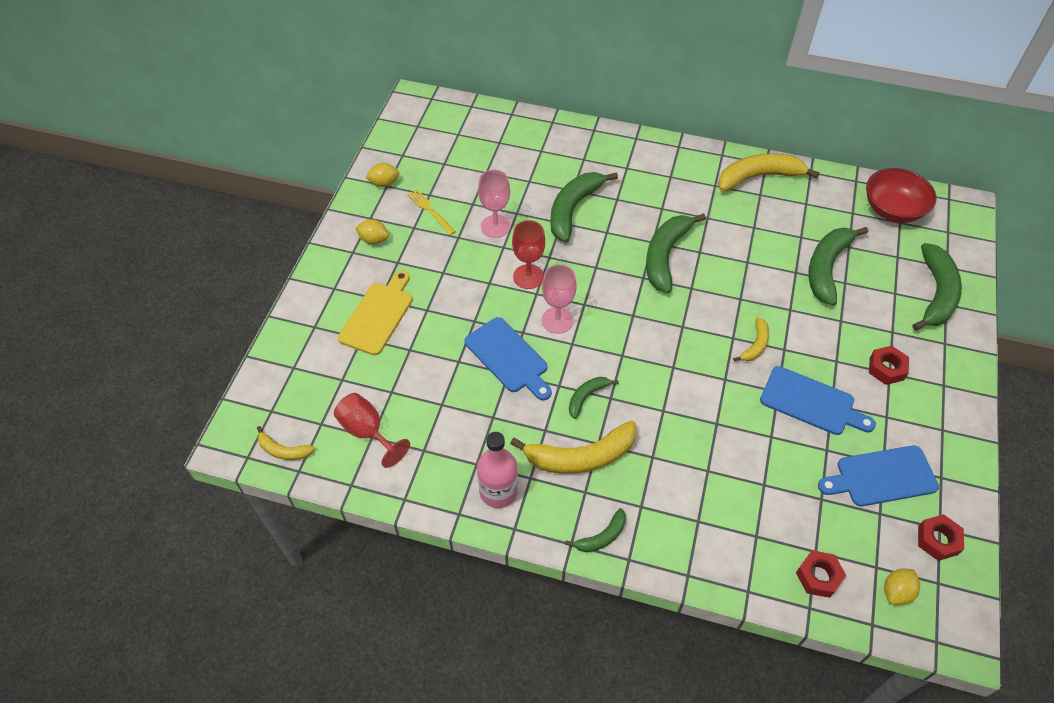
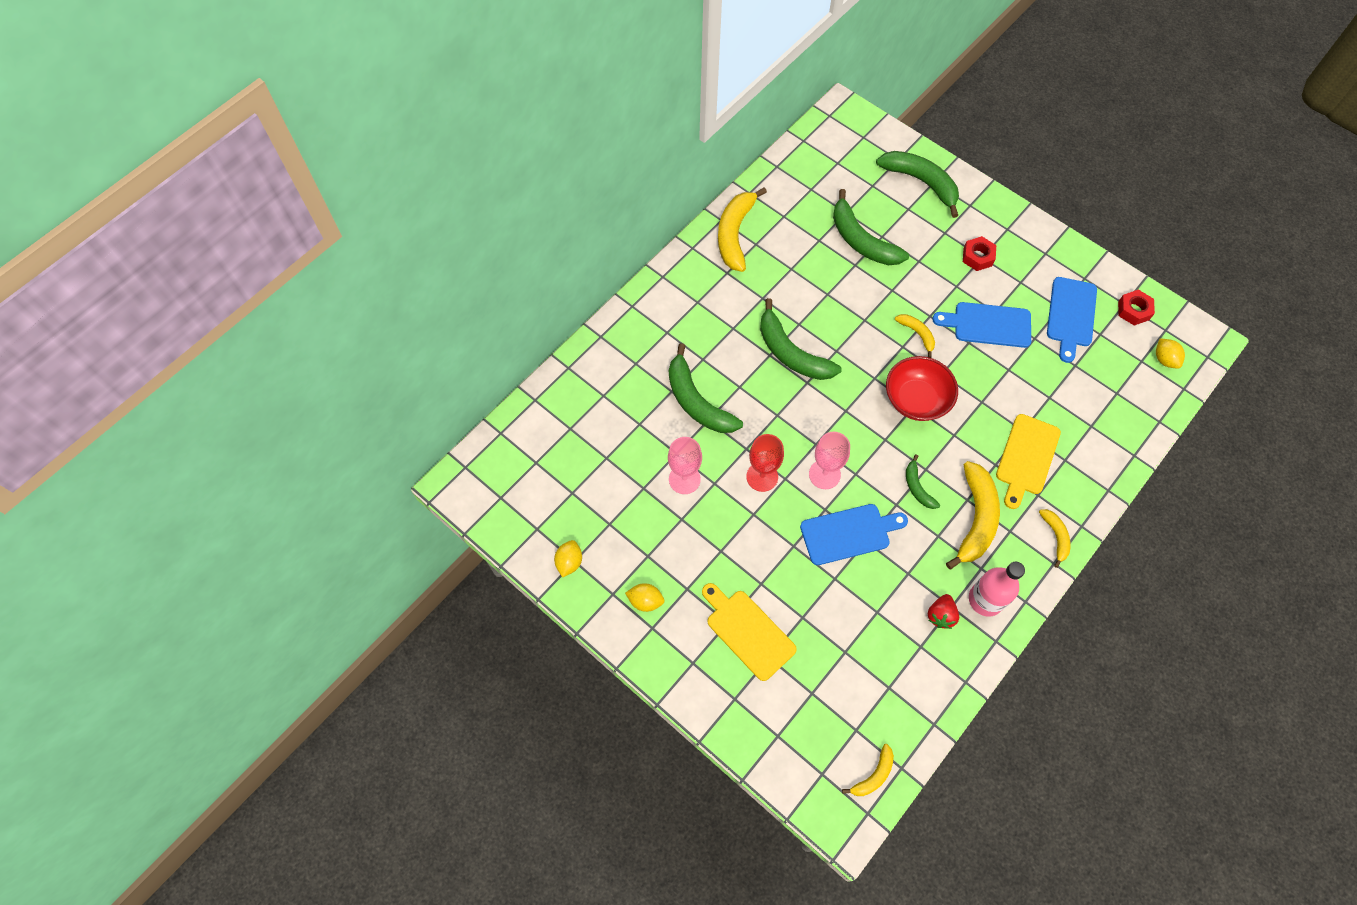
camera: 65 degrees left, 10 degrees up
(367, 432) = (882, 689): red goblet -> none
(374, 240) = (645, 601): yellow lemon -> yellow lemon turned 60 degrees clockwise
(430, 211) = (632, 531): yellow fork -> none
(463, 457) = (940, 615): none -> red strawberry
(601, 537) = (1055, 537): green banana -> yellow banana
(678, 483) = (1026, 457): none -> yellow cutting board
(811, 402) = (988, 325): blue cutting board -> blue cutting board turned 135 degrees counterclockwise
(818, 576) = (1137, 402): red nut -> none
(892, 210) = (822, 160): red bowl -> red bowl (916, 399)

